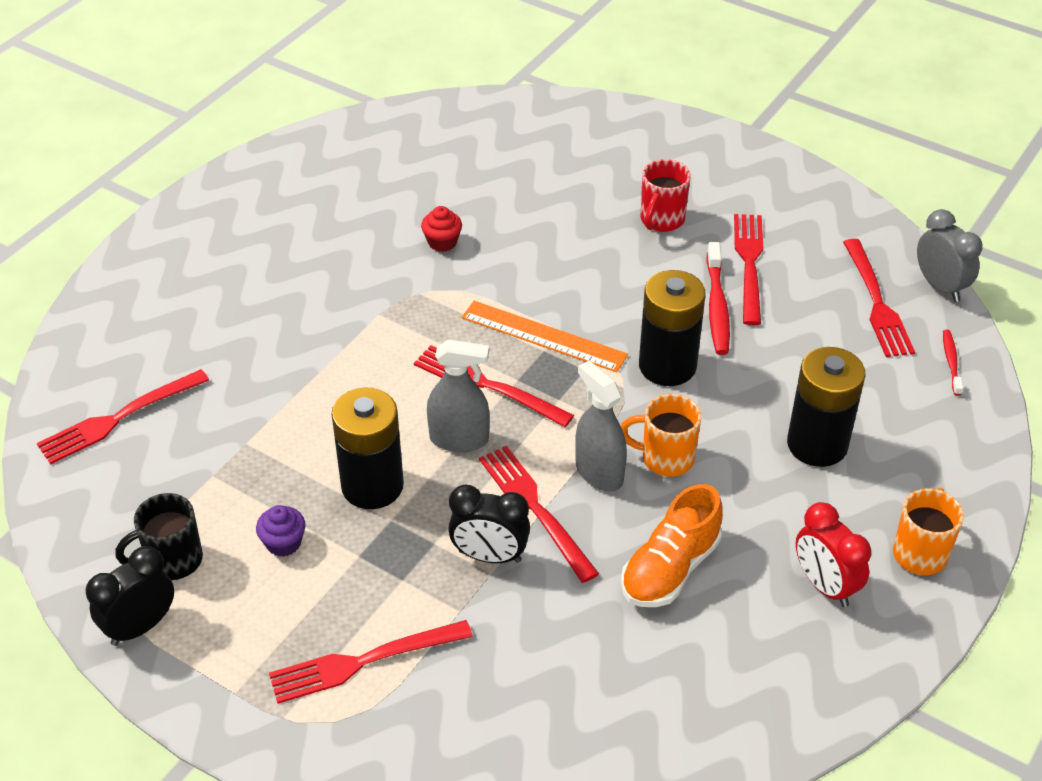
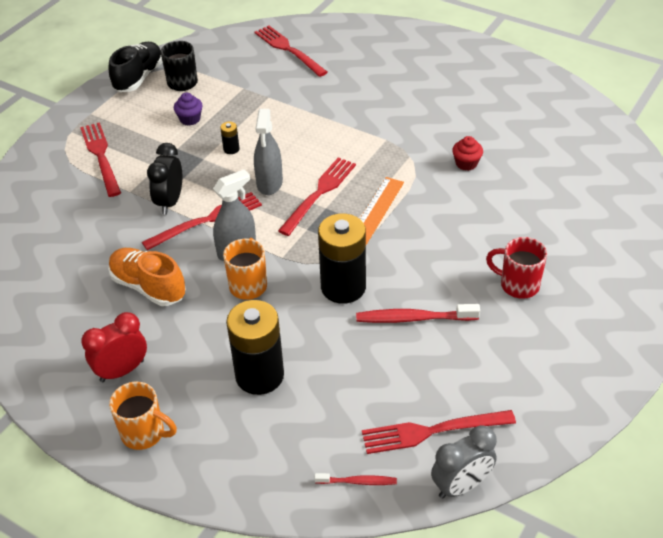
camera: 90 degrees right, 0 degrees up
(140, 627) = (139, 77): black clock -> black shoe
(372, 486) = (231, 149): black battery -> black battery, size x0.41
(749, 263) = (471, 341): red fork -> none

